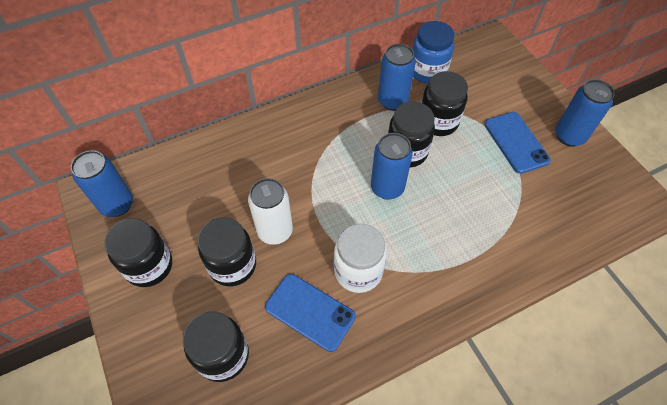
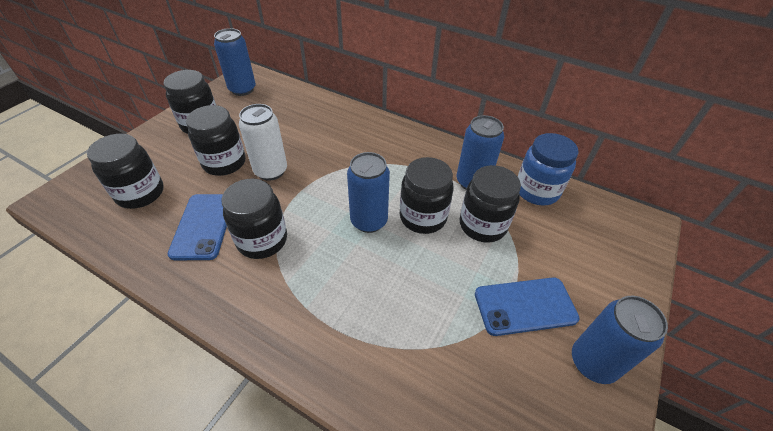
camera: 55 degrees right, 10 degrees down
(358, 271) = (262, 240): white jar -> black jar
(516, 142) = (525, 306): blue phone -> blue phone turned 45 degrees clockwise

